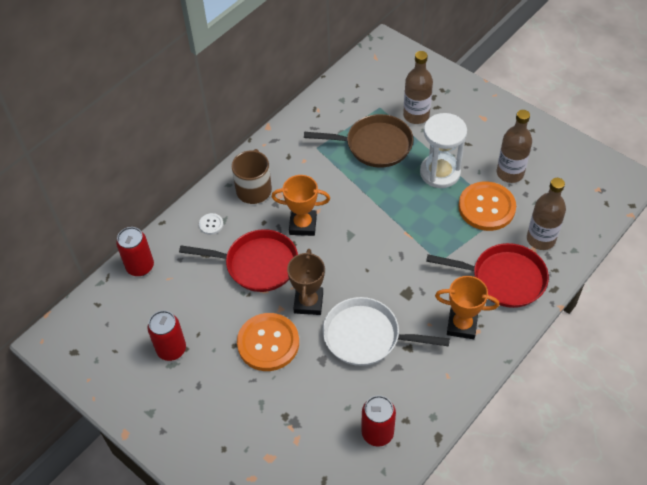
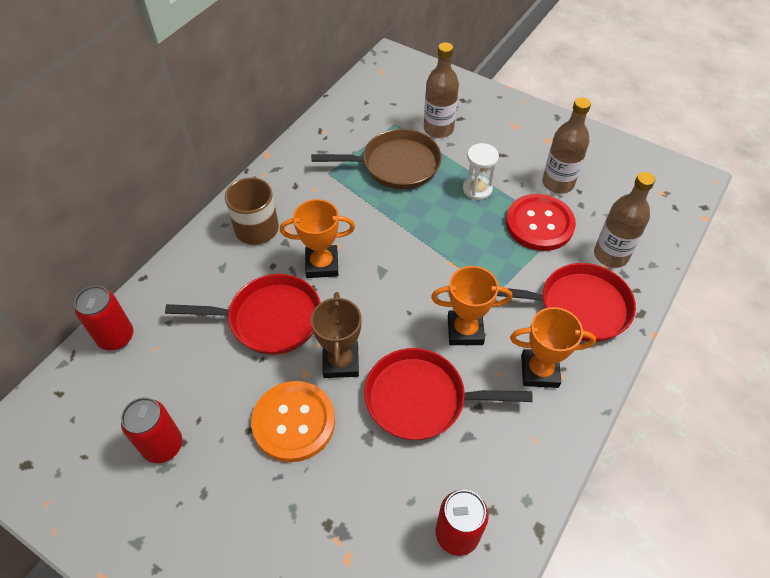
camera: 10 degrees left, 0 degrees up
(211, 224) = (206, 274): white button -> none
(366, 336) = (421, 399): white pan -> red pan
(409, 288) = (465, 330): none -> orange trophy
(440, 172) = (477, 189): white hourglass -> white hourglass, size x0.62
(486, 207) = (539, 224): orange button -> red button

